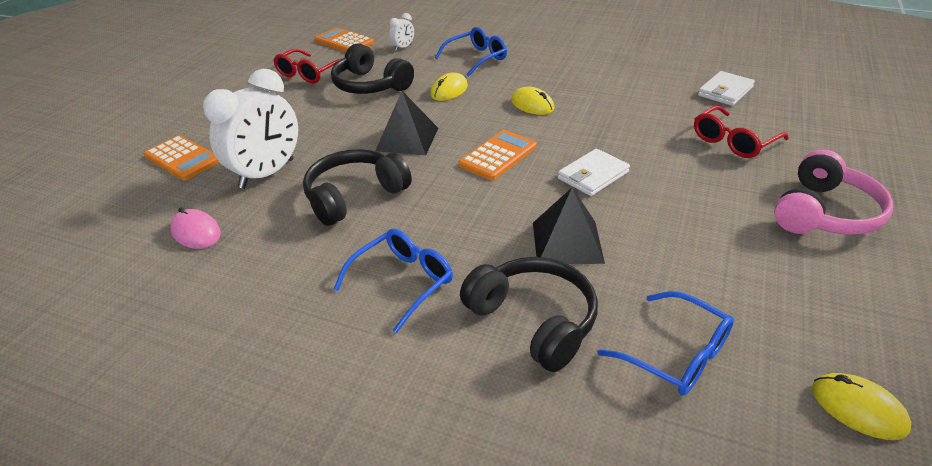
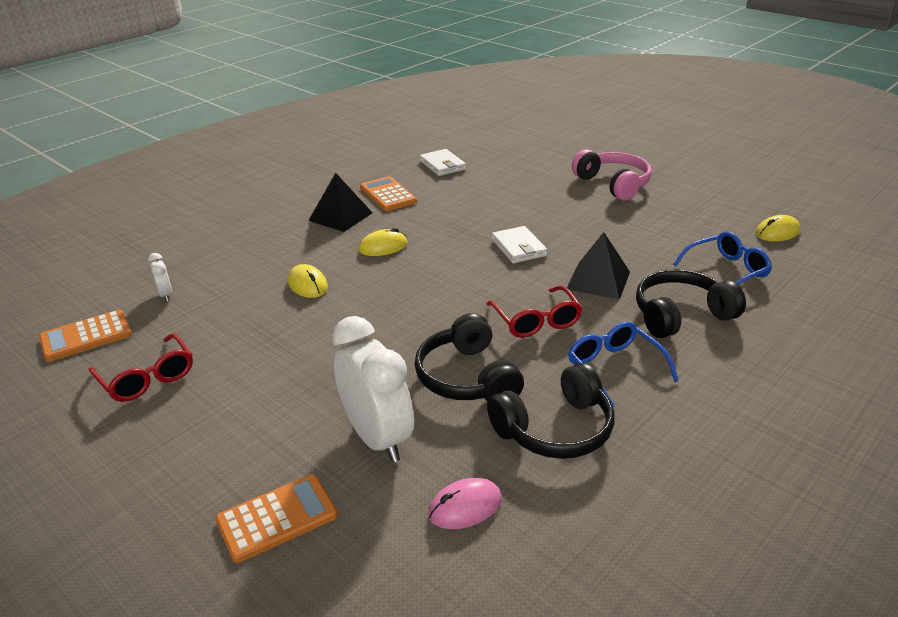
camera: 70 degrees left, 5 degrees down
(370, 85) = (238, 333): black headphones -> black headphones (555, 429)
(407, 139) = (384, 328): black pyramid -> black pyramid (340, 216)
(476, 58) = (255, 255): blue glasses -> none
(498, 156) = (456, 283): orange calculator -> orange calculator (388, 195)
(733, 141) = (513, 184): red glasses -> red glasses (536, 320)

